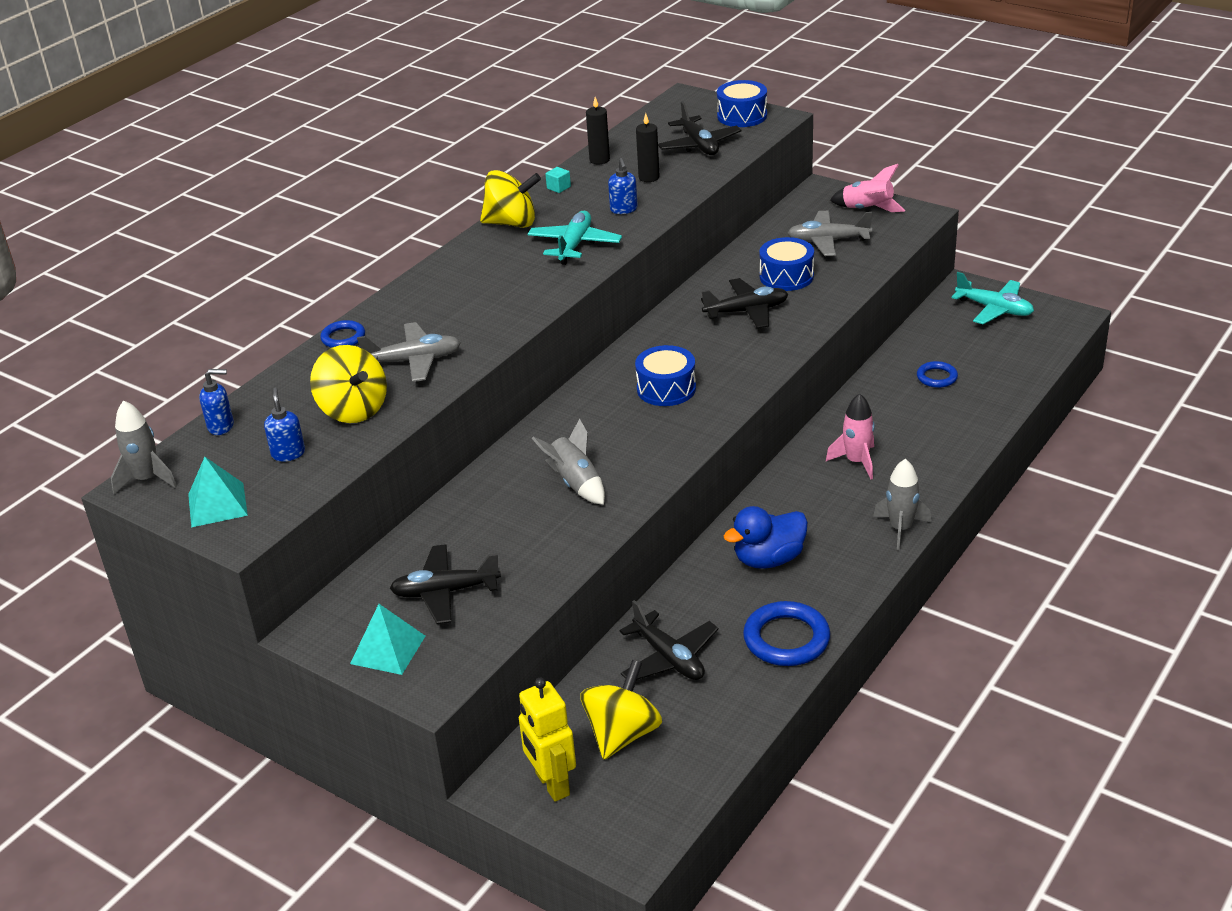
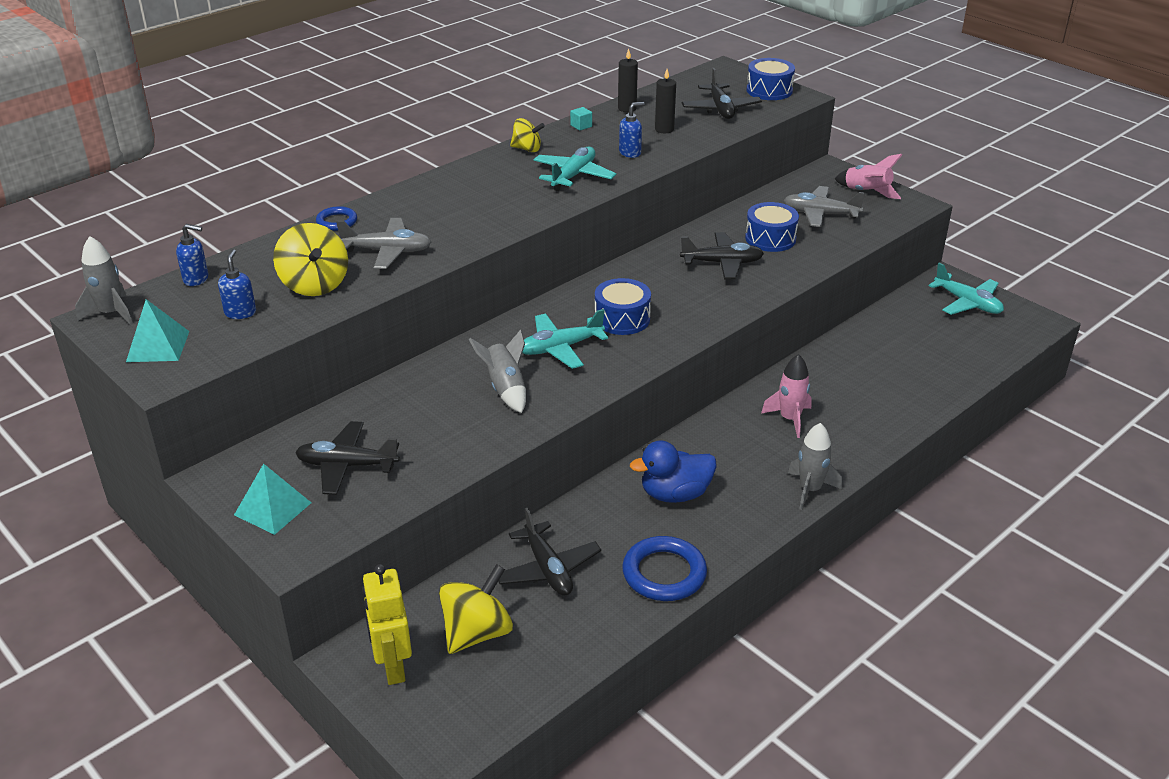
camera: 10 degrees right, 0 degrees up
(512, 223) = (527, 149): yellow spinning top -> yellow spinning top, size x0.61
(615, 431) = (560, 348): none -> turquoise plane
(624, 209) = (630, 153): blue soap dispenser -> blue soap dispenser turned 120 degrees counterclockwise
(937, 377) = (892, 355): blue ring -> none

